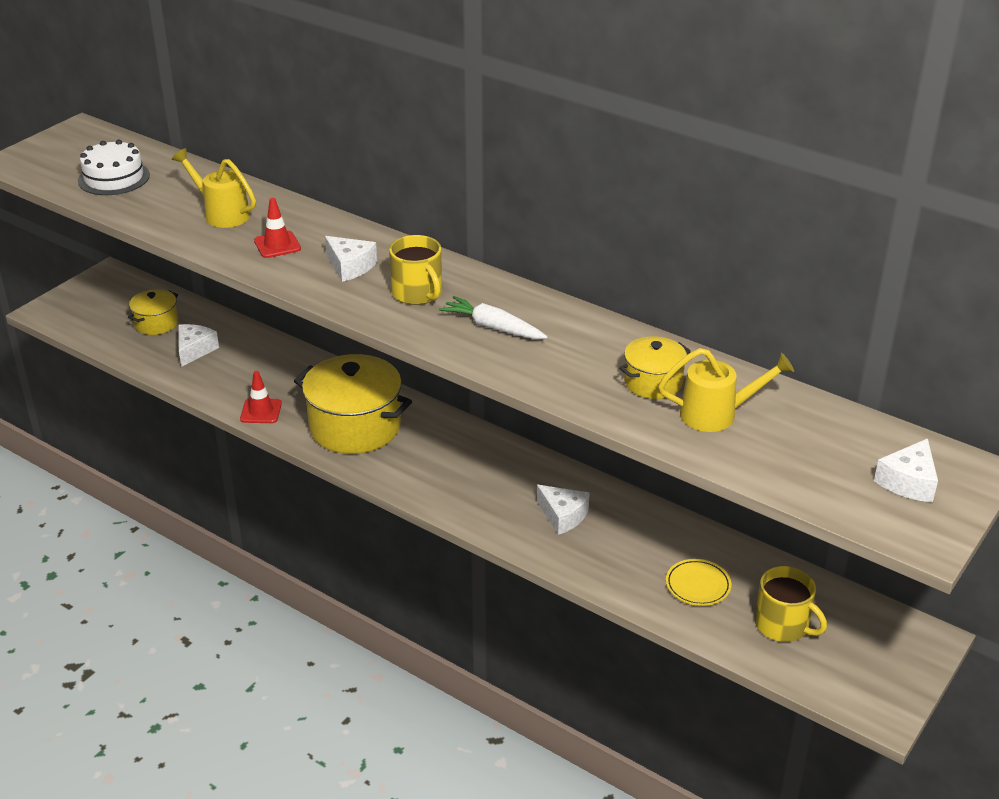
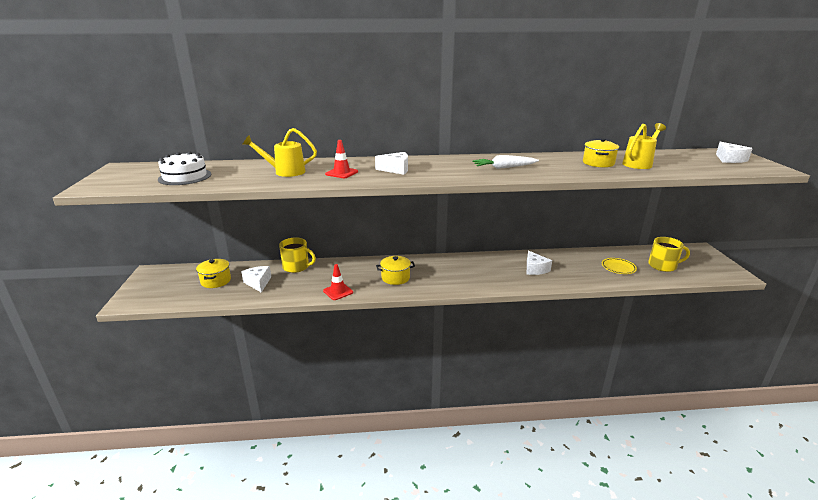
camera: 40 degrees left, 10 degrees down
(355, 427) = (395, 278): yellow pot -> yellow pot, size x0.52
(417, 293) = (447, 168): yellow mug -> yellow mug (296, 267)
(563, 516) = (535, 269): white cheese -> white cheese turned 75 degrees clockwise

